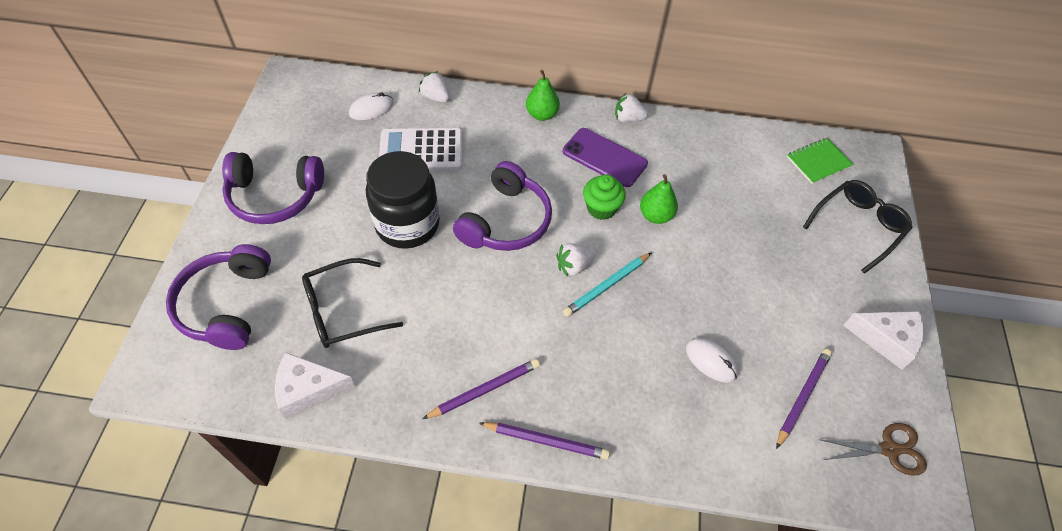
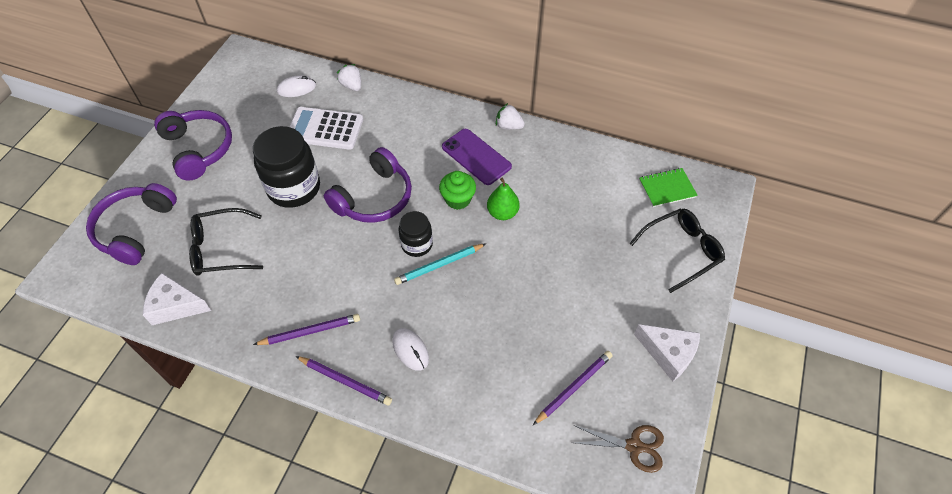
camera: 15 degrees right, 0 degrees up
(275, 196) = (198, 149): purple headphones -> purple headphones turned 135 degrees counterclockwise
(542, 114) = (435, 112): green pear -> none
(573, 266) = (417, 244): white strawberry -> black jar
(710, 361) = (505, 343): white mouse -> white mouse (410, 350)

